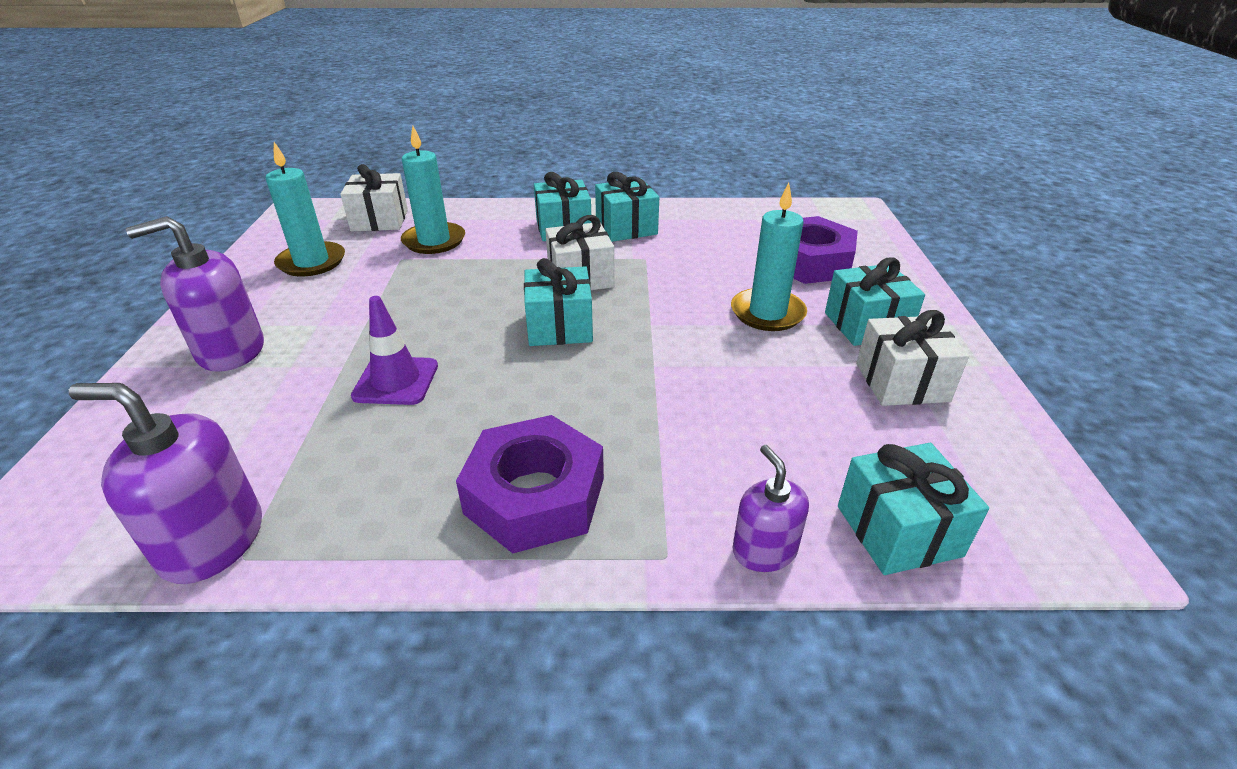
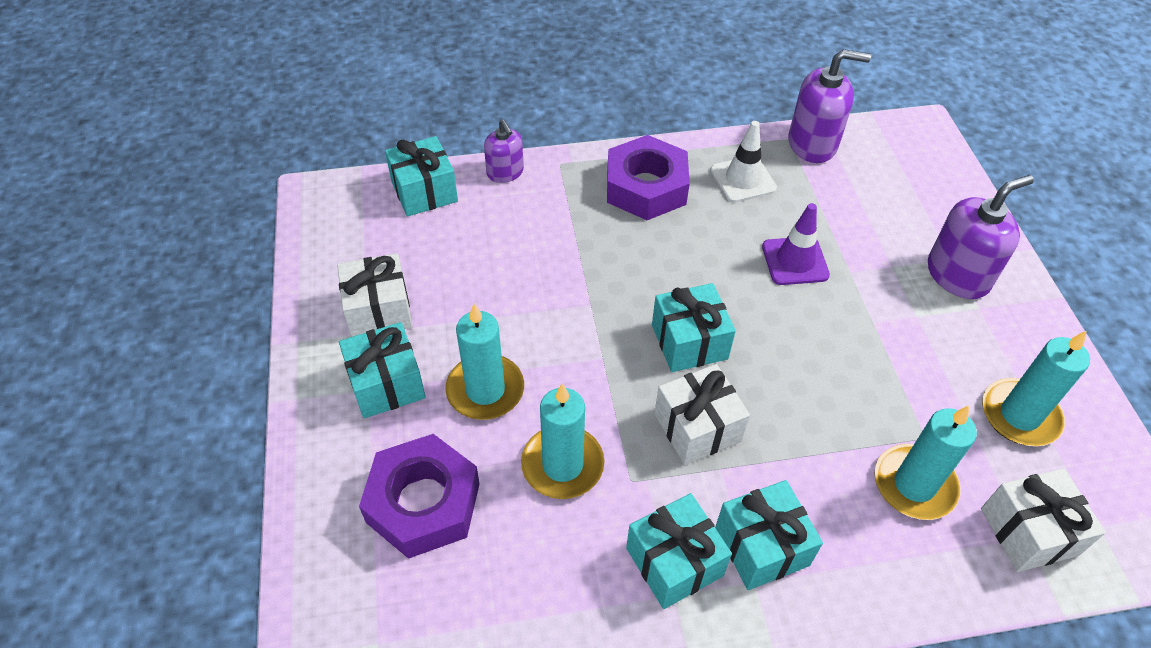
camera: 170 degrees right, 15 degrees up
(379, 490) = (743, 179): none -> white traffic cone
(698, 269) = (562, 465): none -> turquoise candle

